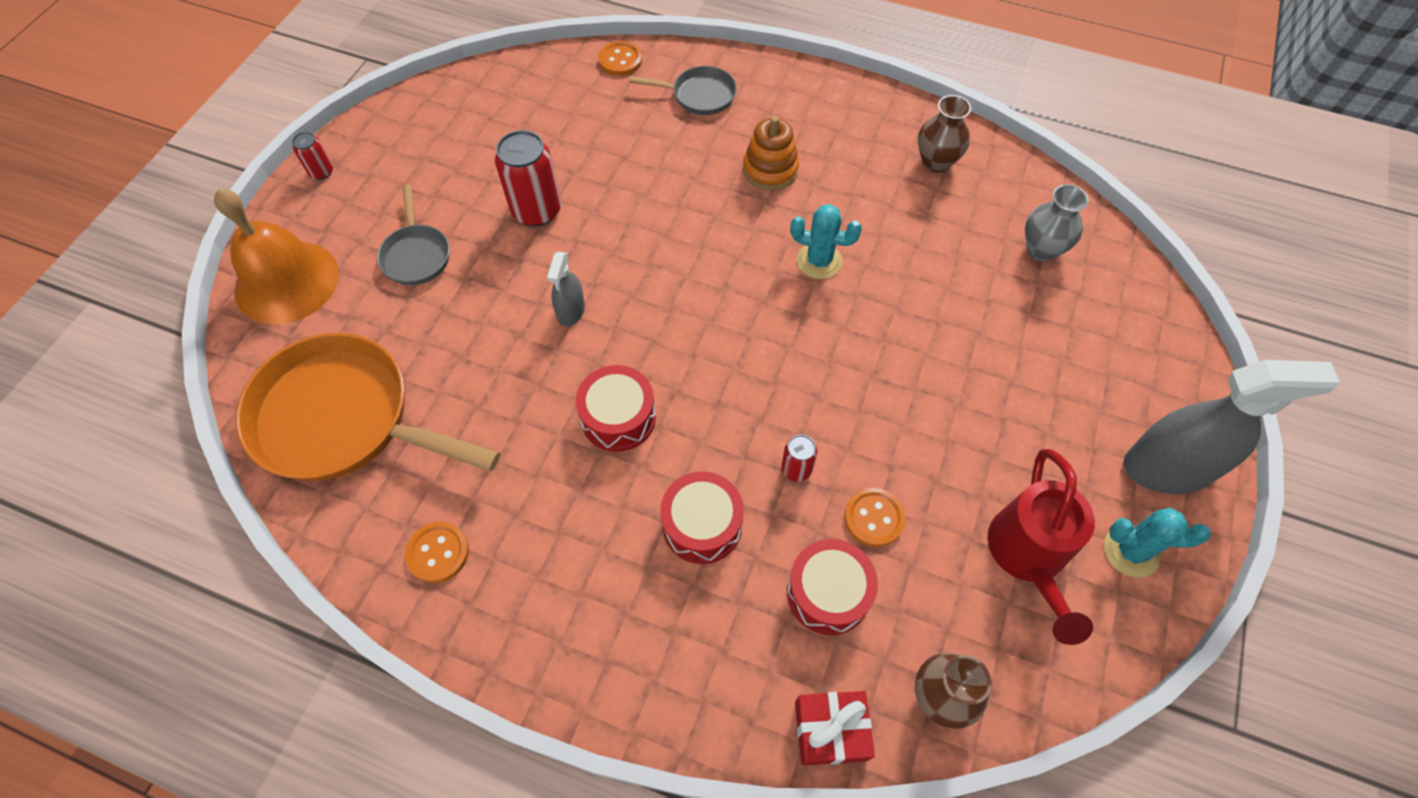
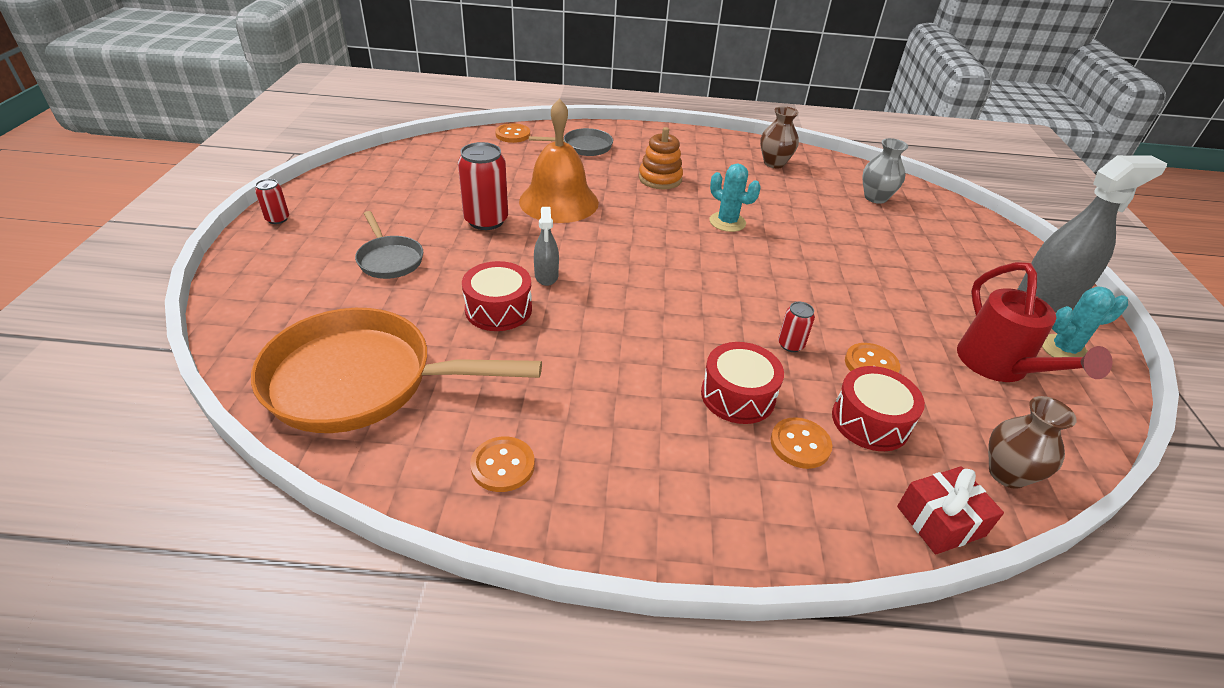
camera: 20 degrees left, 20 degrees down
(287, 282) = (266, 293): orange bell -> orange bell (559, 201)
(618, 417) = (624, 336): red drum -> red drum (498, 309)
(736, 602) = (800, 444): none -> orange button
(819, 261) = (727, 222): turquoise cactus -> turquoise cactus turned 45 degrees clockwise

